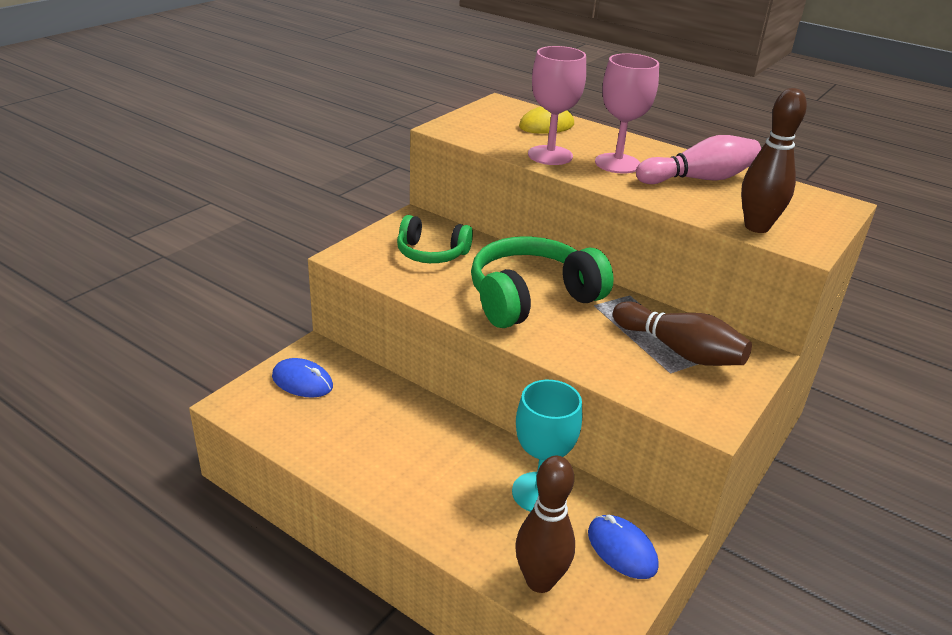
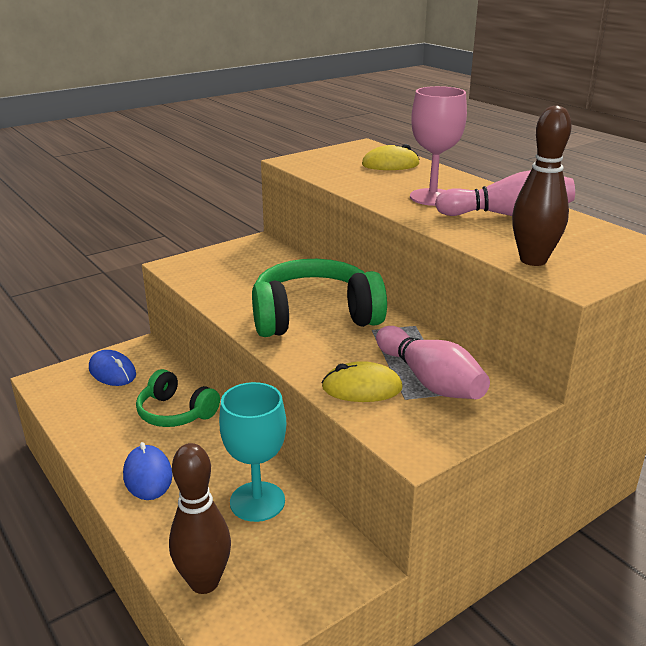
camera: 20 degrees right, 5 degrees down
(431, 253) = (250, 271): green headphones -> green headphones (176, 412)
(550, 155) = (370, 186): pink goblet -> none
(621, 549) = (305, 571): blue mouse -> blue mouse (147, 475)
(627, 368) = (362, 388): none -> yellow mouse
(679, 351) = (429, 380): brown bowling pin -> pink bowling pin

